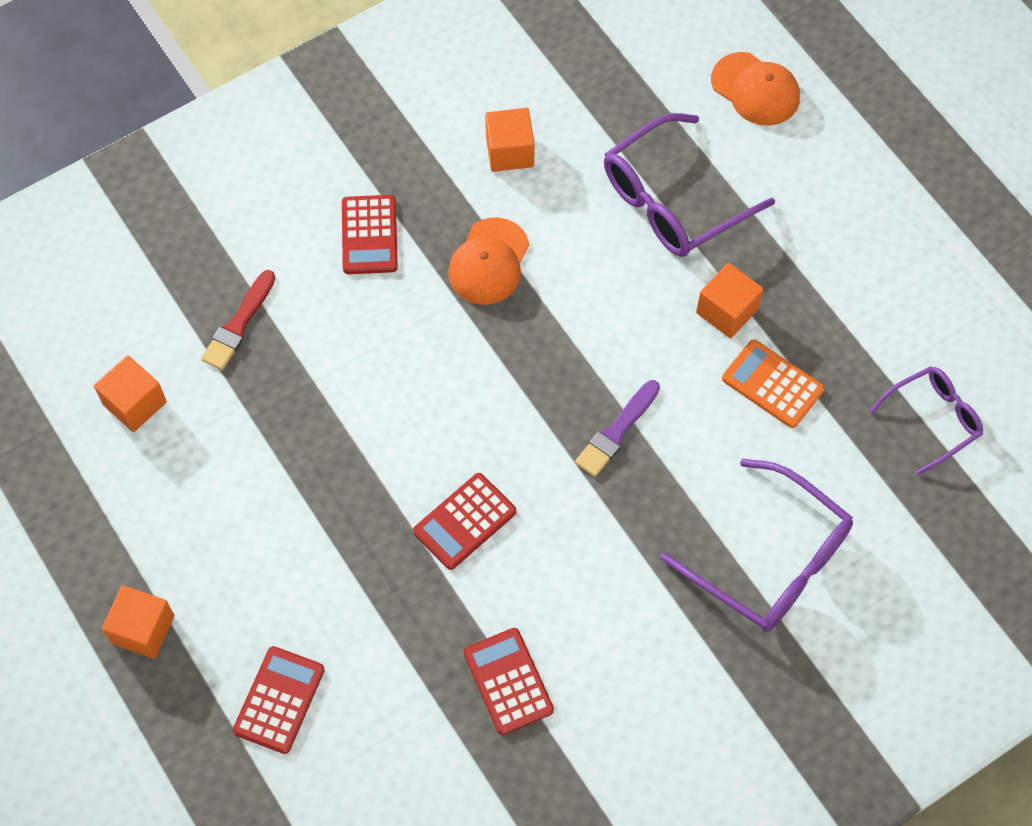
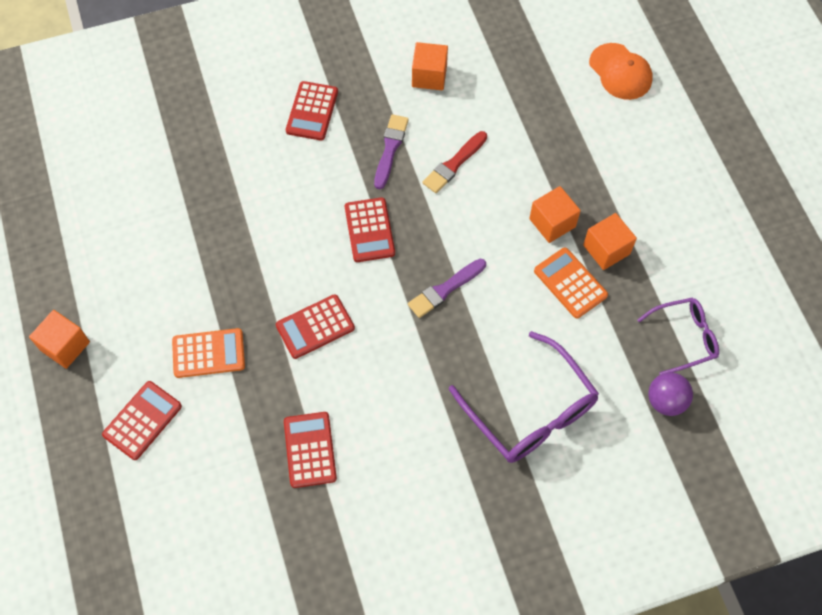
camera: 15 degrees right, 0 degrees up
(135, 403) = (112, 188): orange cube -> orange cube (606, 249)
(238, 324) = (201, 151): red brush -> red brush (454, 164)
(337, 591) = (208, 353): none -> orange calculator
(489, 262) = (390, 149): orange cap -> purple brush
(495, 377) = (369, 230): none -> red calculator
(673, 200) = (536, 136): purple glasses -> none
(933, 505) = (665, 401): none -> purple ball

